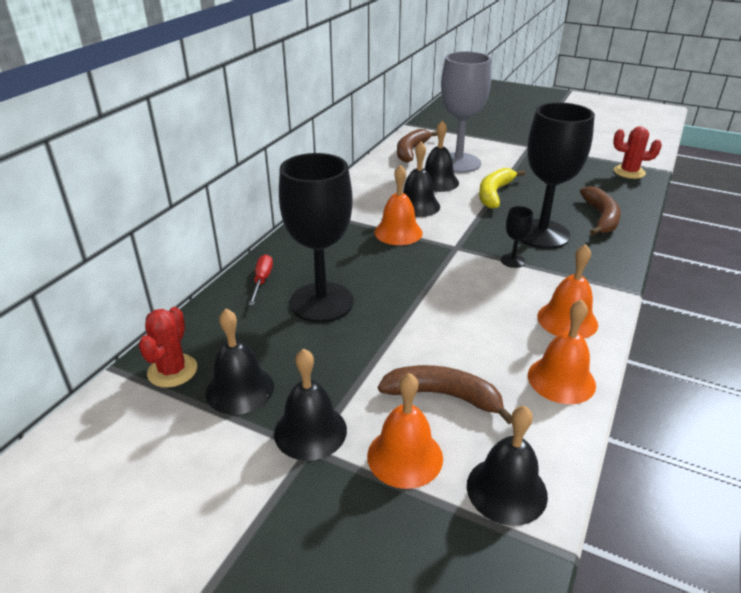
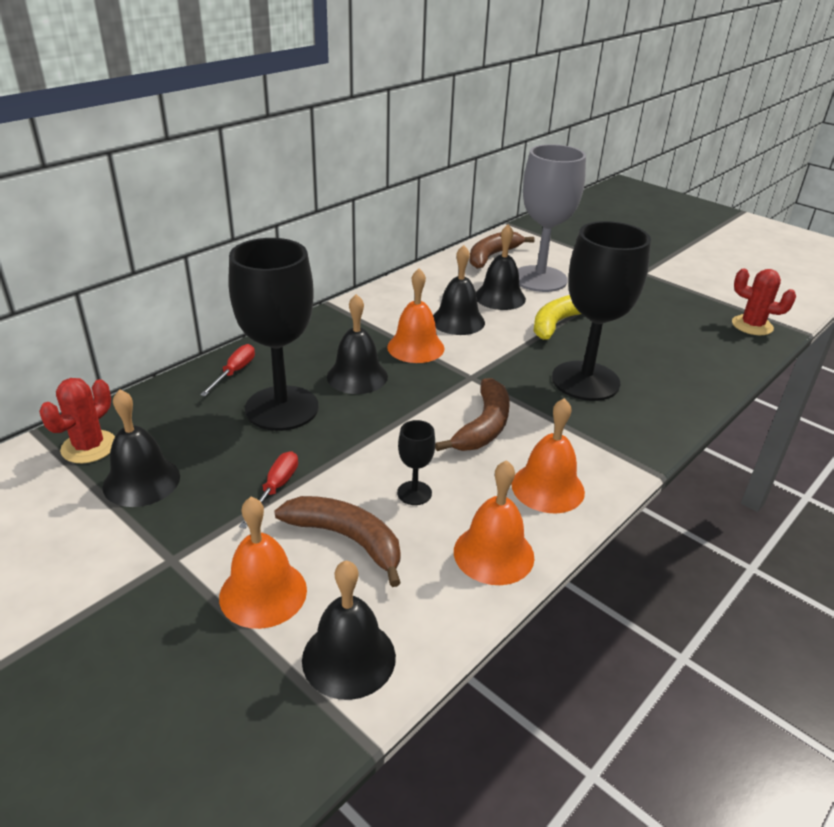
camera: 15 degrees right, 0 degrees up
(310, 431) = (184, 541): black bell -> black bell (357, 376)
(359, 369) = (275, 489): none -> red screwdriver
(512, 261) = (528, 405): black goblet -> black goblet (414, 493)
(600, 218) = (674, 375): brown banana -> brown banana (483, 426)

